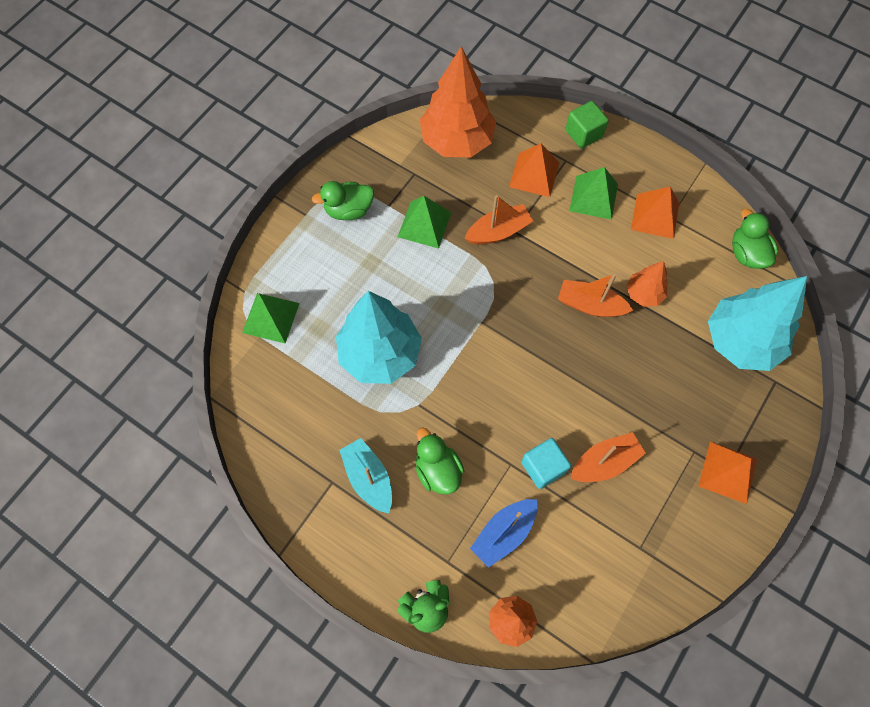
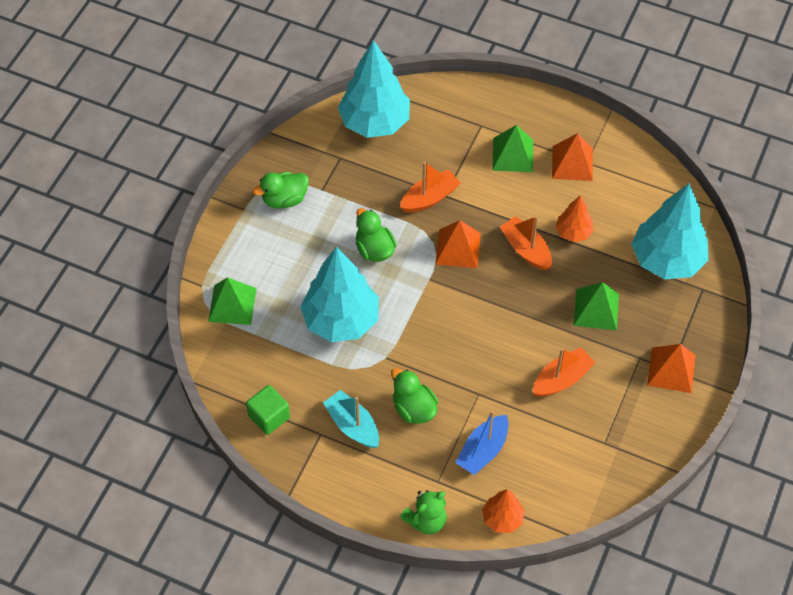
camera: 10 degrees left, 10 degrees down
(424, 224) = (359, 202): green pyramid -> green pyramid (596, 309)
(457, 141) = (374, 122): orange tree -> turquoise tree
(534, 174) = (453, 142): orange pyramid -> orange pyramid (458, 248)
(543, 467) = (508, 392): turquoise cube -> none
(583, 134) = (493, 99): green cube -> green cube (269, 417)
(590, 305) = (526, 249): orange boat -> orange boat turned 45 degrees clockwise
(747, 254) = (661, 184): green duck -> green duck (374, 250)

